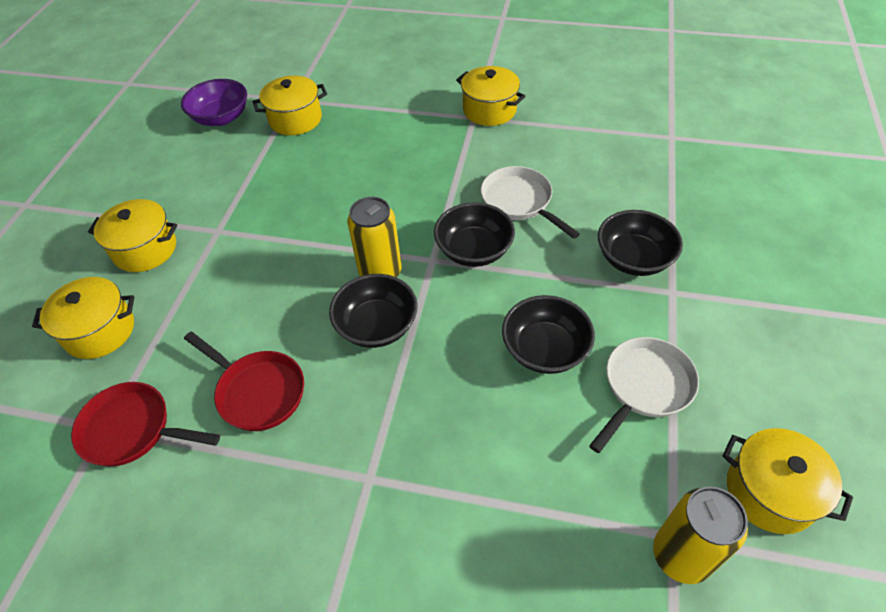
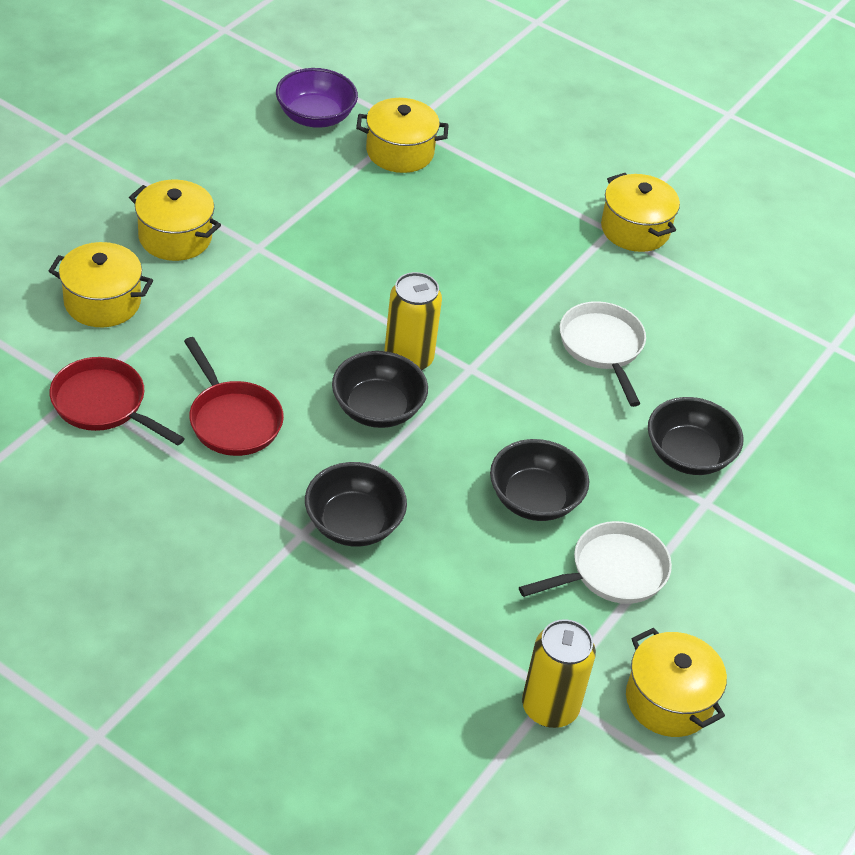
camera: 15 degrees right, 5 degrees down
(474, 250) = (520, 377): black bowl -> black bowl (353, 524)

